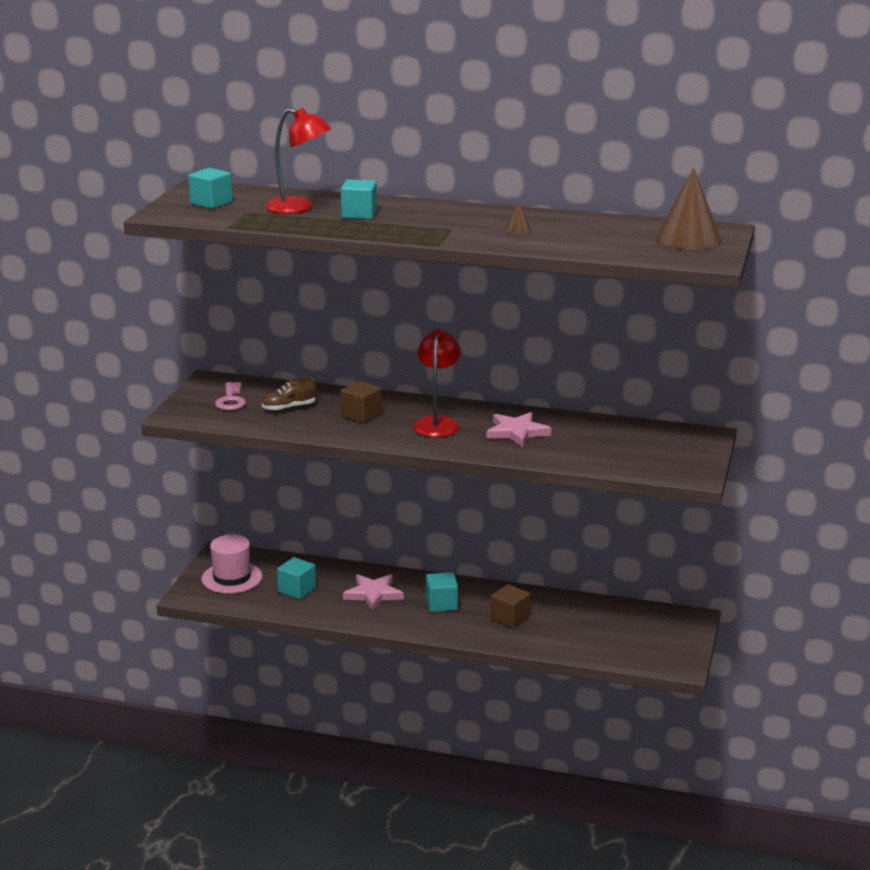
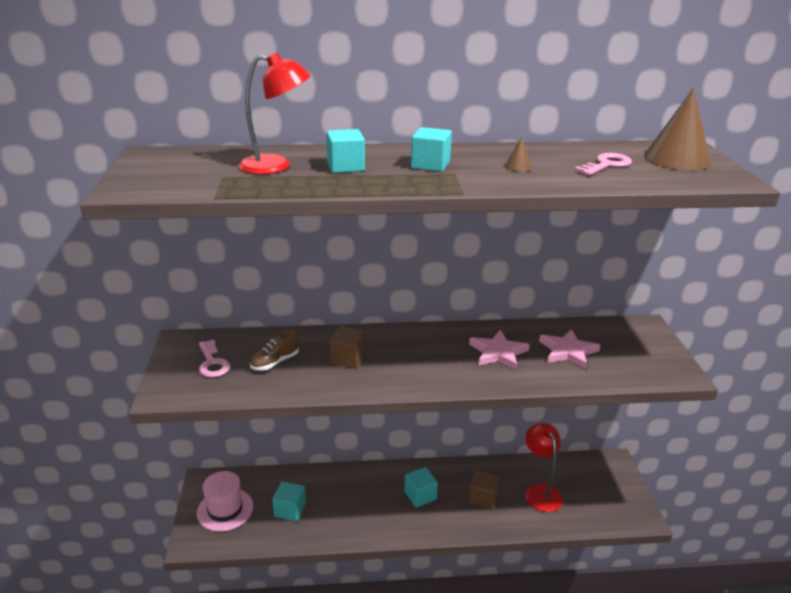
camera: 20 degrees left, 5 degrees up
(211, 203) = (175, 170): turquoise cube -> turquoise cube (430, 165)
(373, 594) = (358, 498): pink star -> pink star (568, 351)
(437, 423) = (422, 355): red lamp -> red lamp (540, 491)
(607, 236) = (606, 165): none -> pink key

